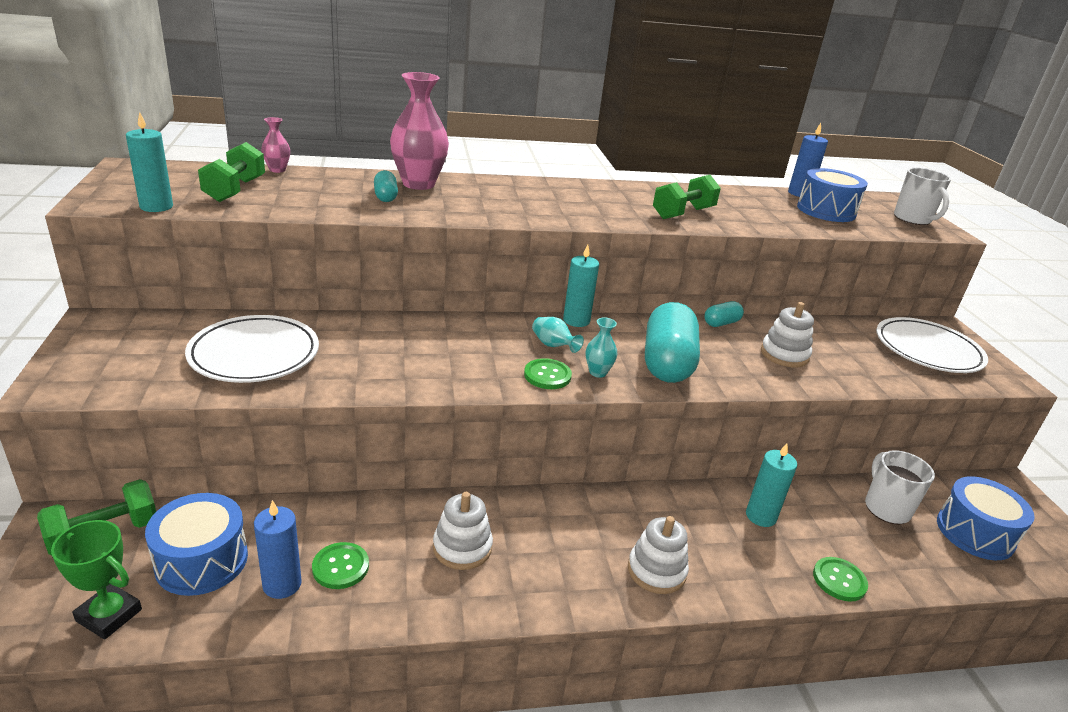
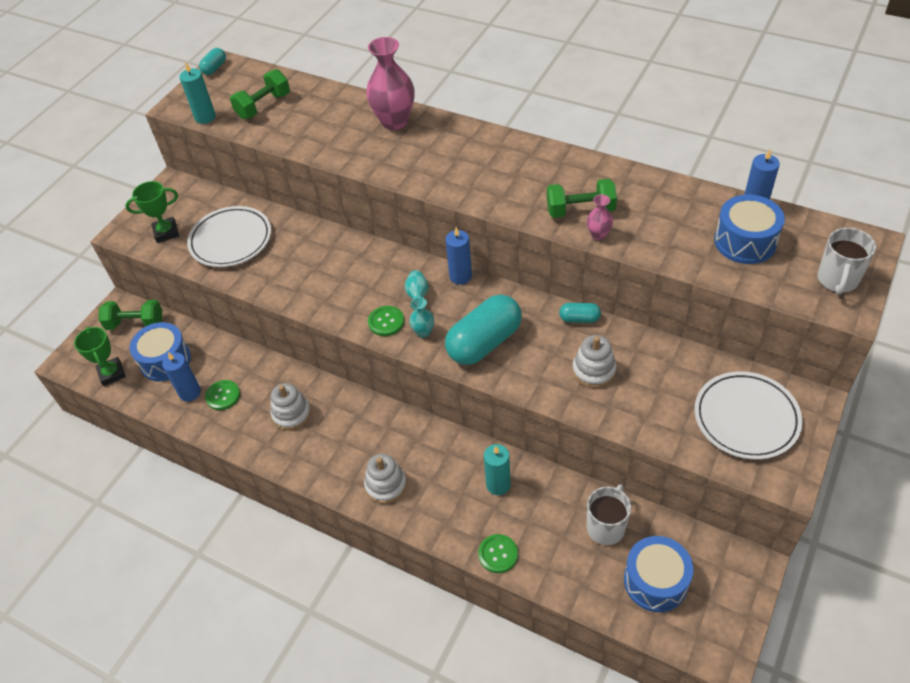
camera: 45 degrees right, 20 degrees up
(136, 369) = (166, 232): none -> green trophy
(277, 170) = (310, 84): pink vase -> pink vase (598, 235)
(385, 197) = (355, 134): turquoise capsule -> turquoise capsule (214, 68)
(576, 320) = (460, 276): turquoise candle -> blue candle

